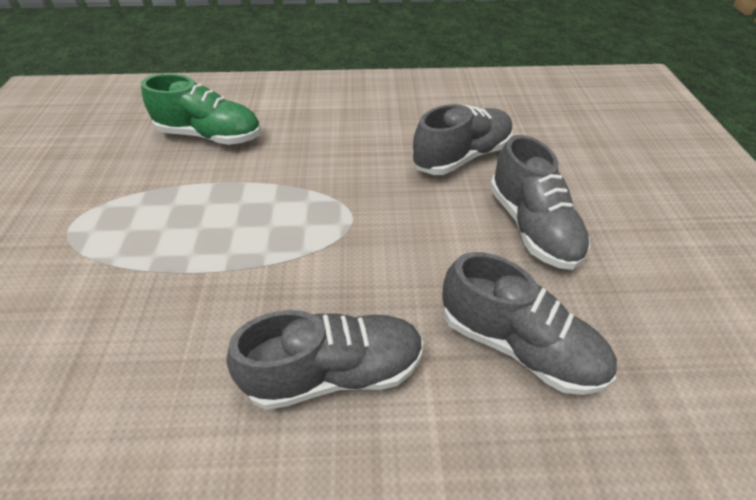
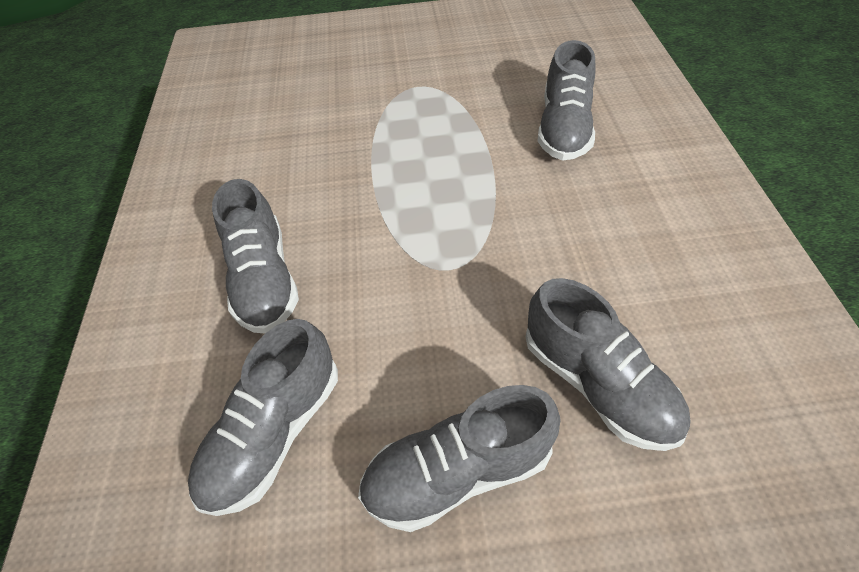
camera: 90 degrees right, 5 degrees up
(210, 136) = (564, 129): green shoe -> grey shoe

